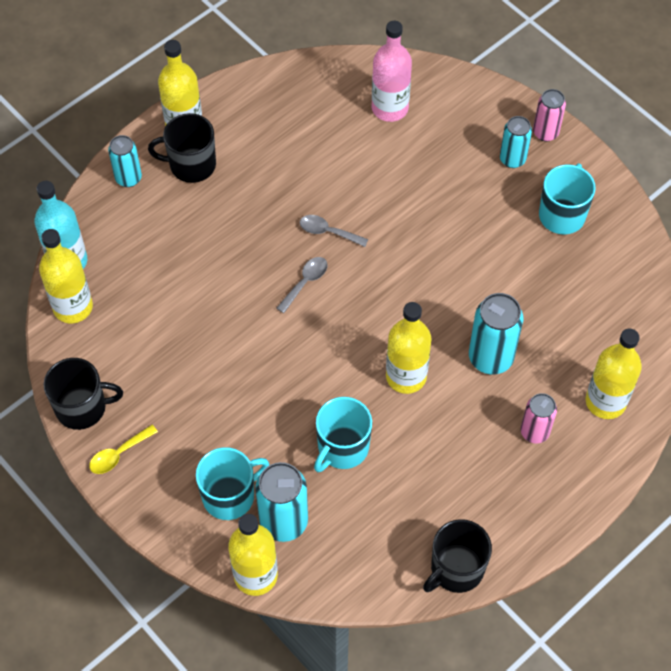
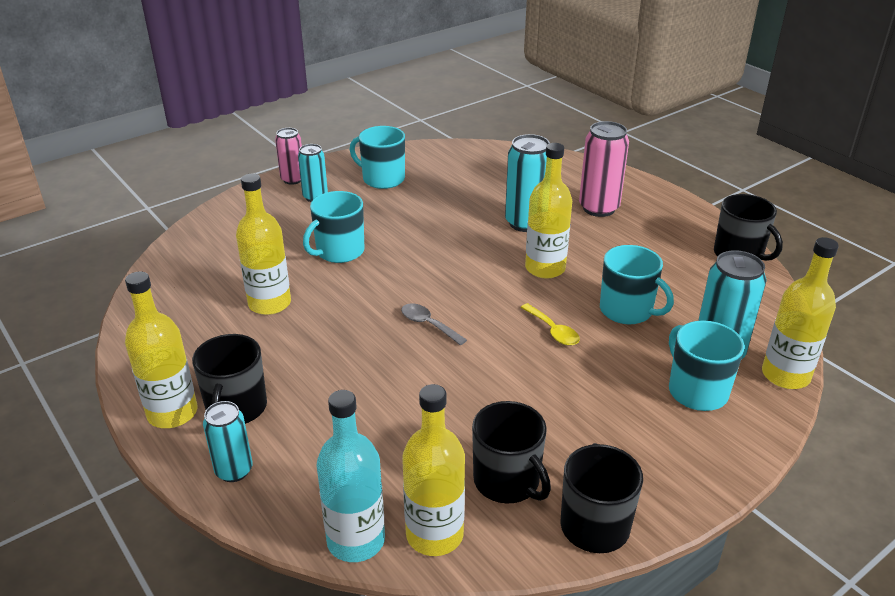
camera: 85 degrees left, 25 degrees down
(118, 454) = (659, 487): yellow spoon -> yellow spoon (553, 331)
(122, 350) = (507, 481): none -> black mug
(328, 232) = (367, 306): grey spoon -> none
(390, 108) = (223, 258): pink bottle -> none
(413, 197) = (339, 251): none -> turquoise mug
(534, 432) = (599, 208): pink can -> pink can, size x1.58
(605, 401) = (568, 176): yellow bottle -> yellow bottle (269, 303)

